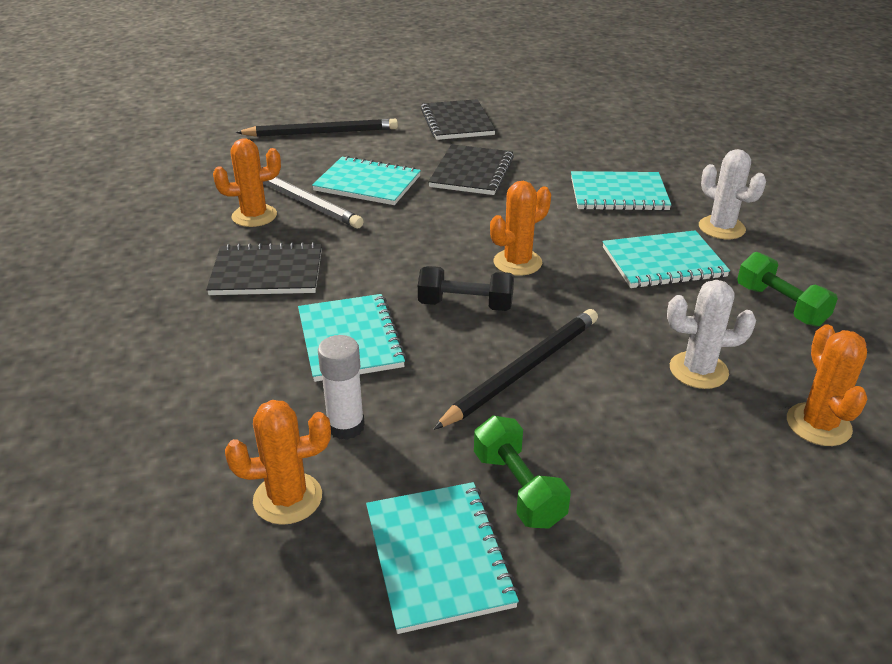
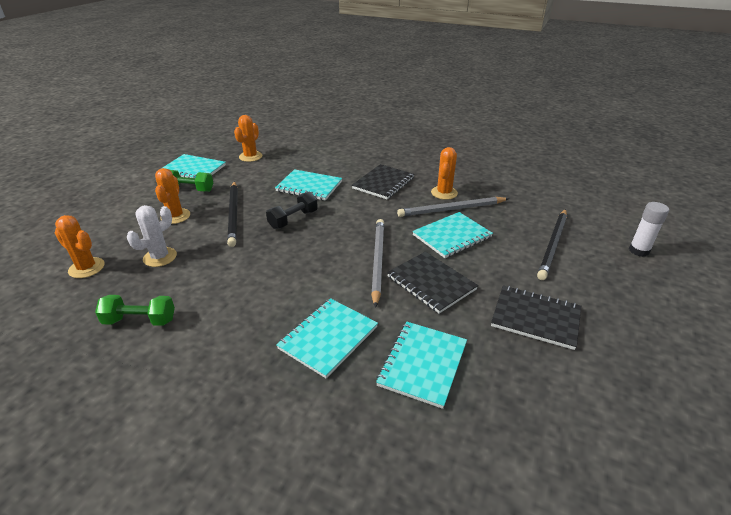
camera: 125 degrees right, 0 degrees up
(345, 426) = (264, 172): white glue stick -> white glue stick (638, 251)
(475, 210) = (377, 261): none -> grey pencil
(517, 262) = (305, 249): orange cactus -> orange cactus (175, 216)
(663, 262) = (235, 302): turquoise notebook -> turquoise notebook (422, 364)
(721, 228) = (226, 360): white cactus -> none

